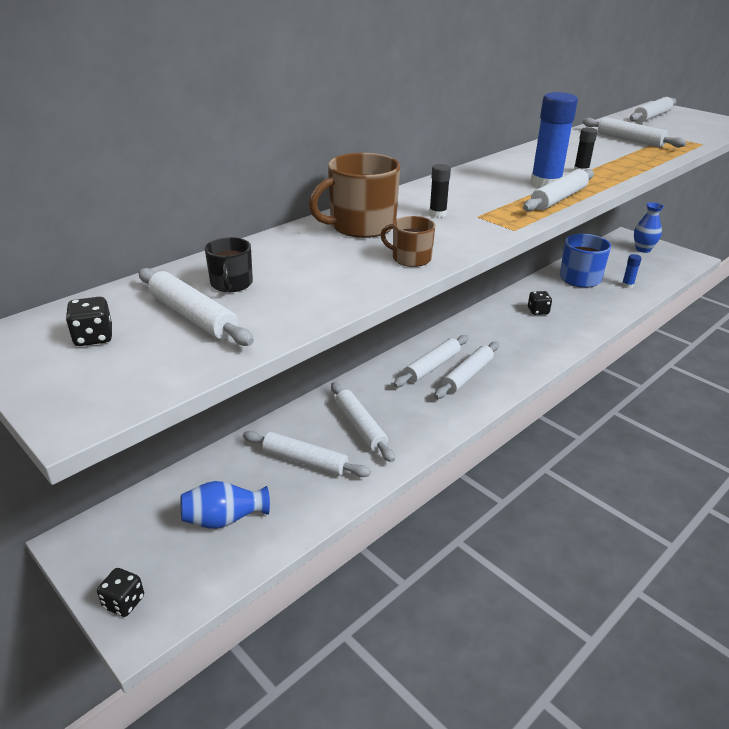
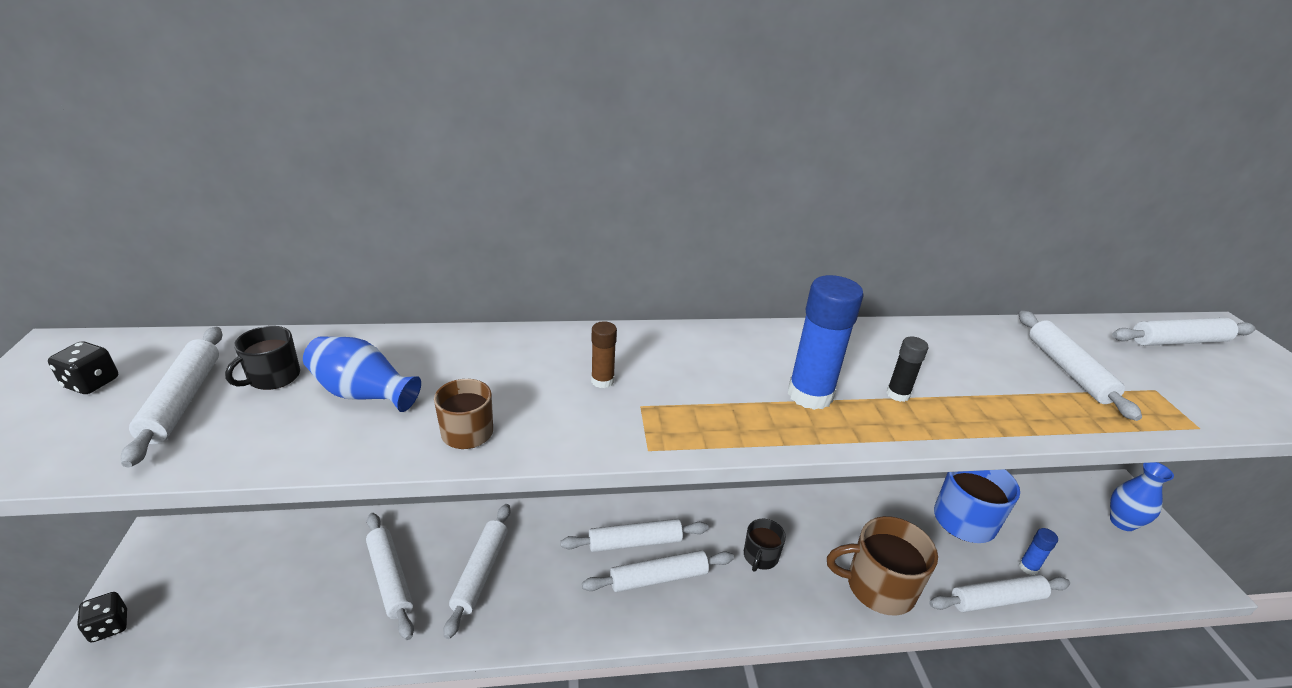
camera: 35 degrees right, 0 degrees up
(224, 519) = (262, 596): blue vase -> blue vase (363, 393)
(361, 226) = (499, 360): brown mug -> brown mug (878, 586)
(437, 214) = (602, 381): black glue stick -> brown glue stick
(506, 340) = (760, 556): none -> black mug
(538, 311) = (848, 538): black dice -> none
(558, 199) = (788, 427): white rolling pin -> white rolling pin (997, 600)

